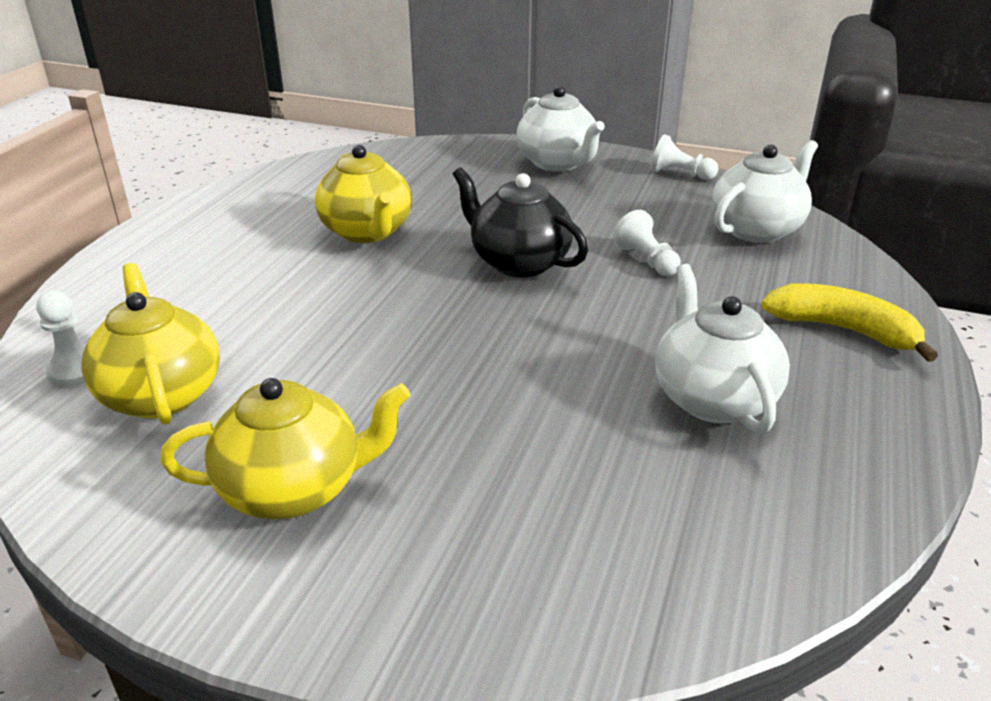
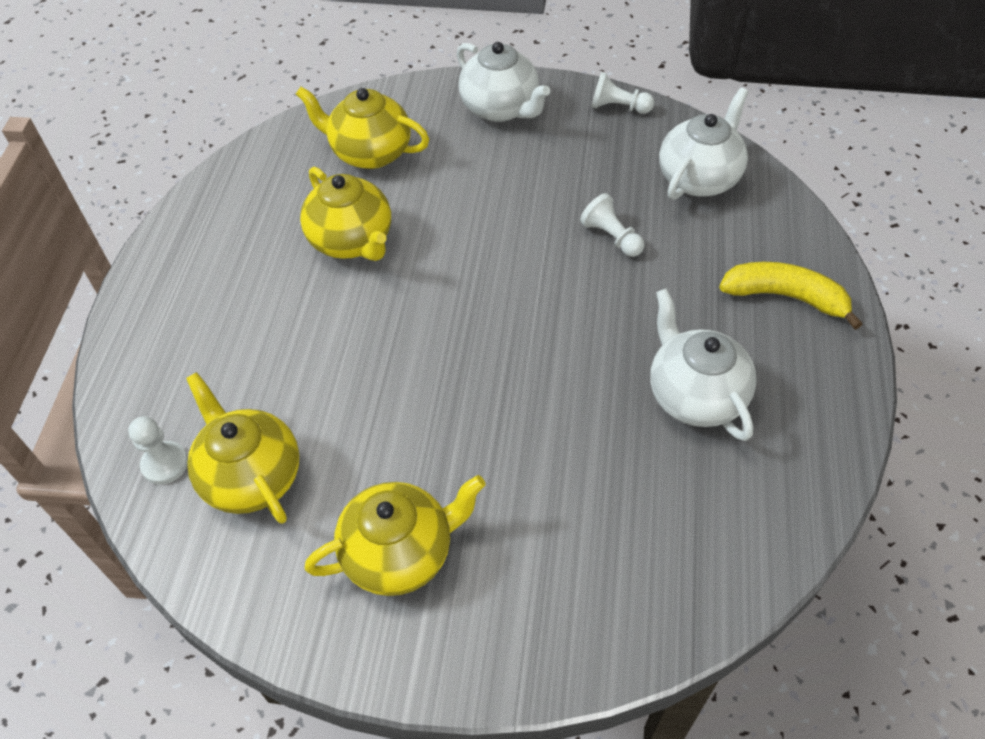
camera: 10 degrees left, 20 degrees up
(414, 177) = (370, 153): none -> yellow teapot
(518, 262) = (501, 259): black teapot -> none

